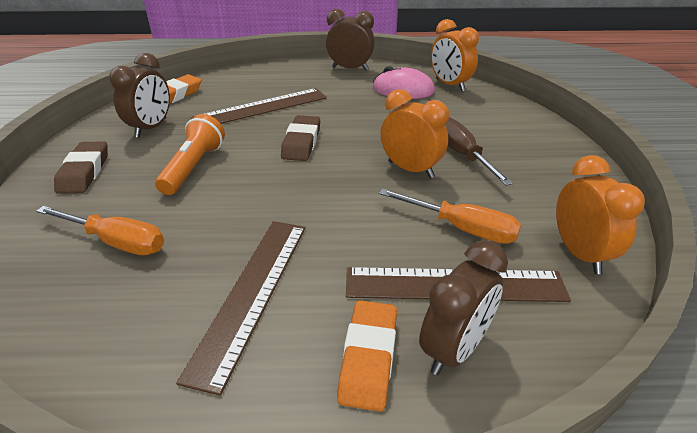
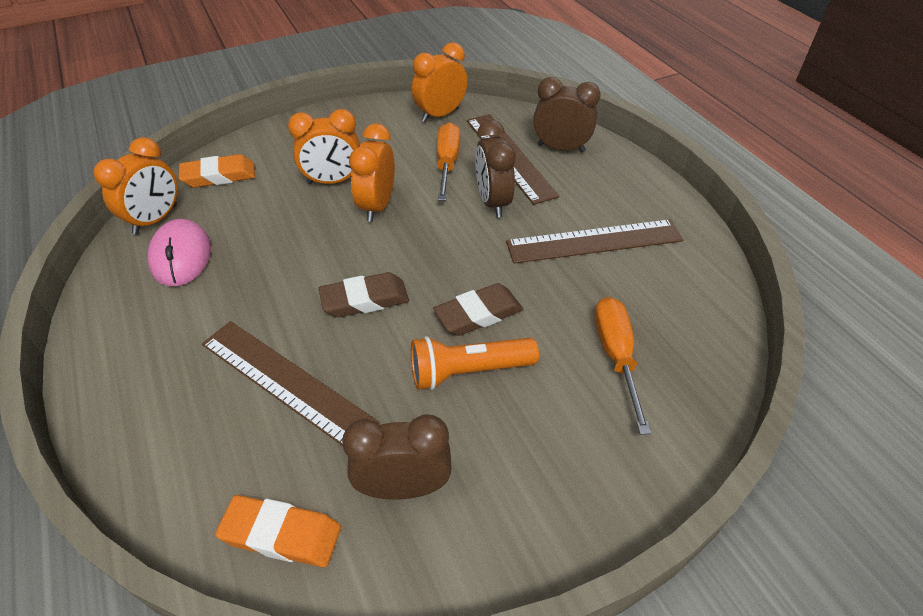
camera: 115 degrees left, 10 degrees up
(84, 172) = (547, 483): brown eraser -> brown eraser (478, 314)
(350, 68) = (107, 334): brown clock -> brown clock (493, 202)
(368, 358) = (594, 175): orange eraser -> orange eraser (219, 176)
(462, 154) = (333, 181): brown screwdriver -> orange clock

